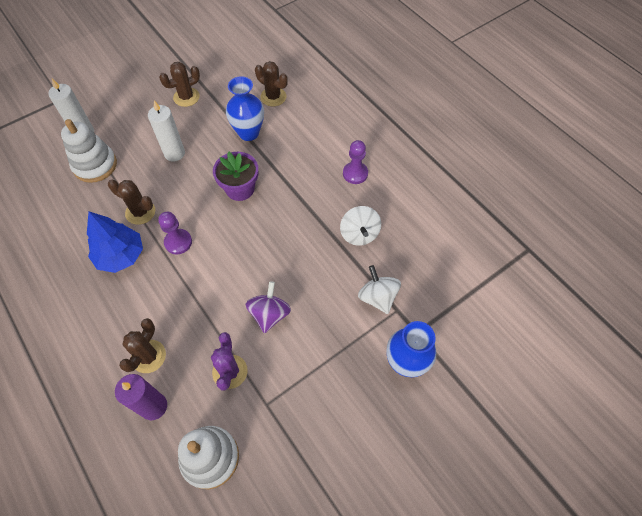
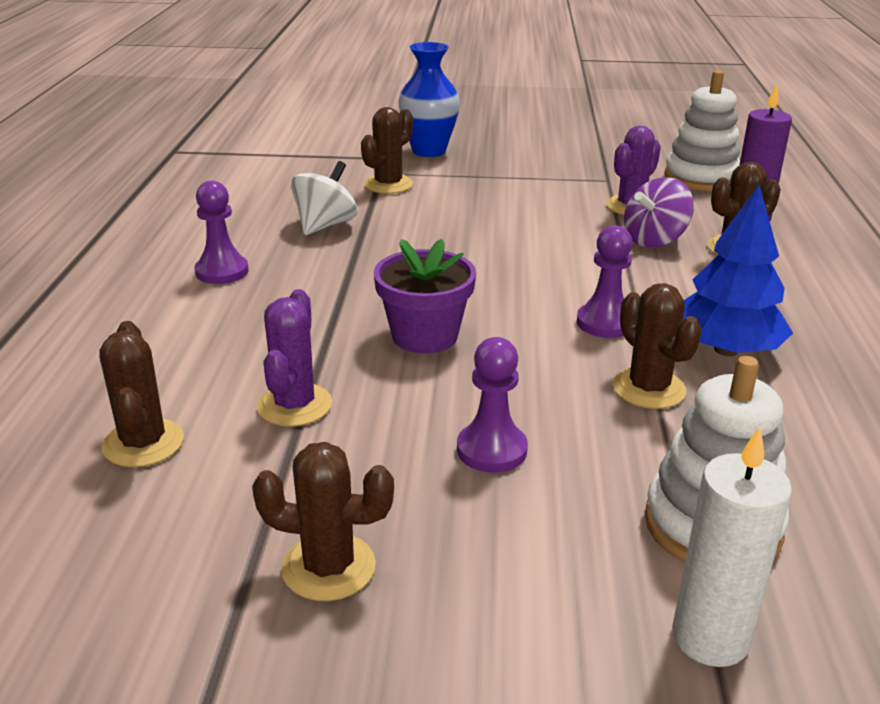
camera: 140 degrees left, 30 degrees down
(174, 153) = (491, 450): white candle -> purple pawn
(248, 133) = (294, 405): blue vase -> purple cactus
(269, 314) = (535, 219): purple spinning top -> purple spinning top (654, 240)
(377, 297) = (388, 185): white spinning top -> brown cactus

